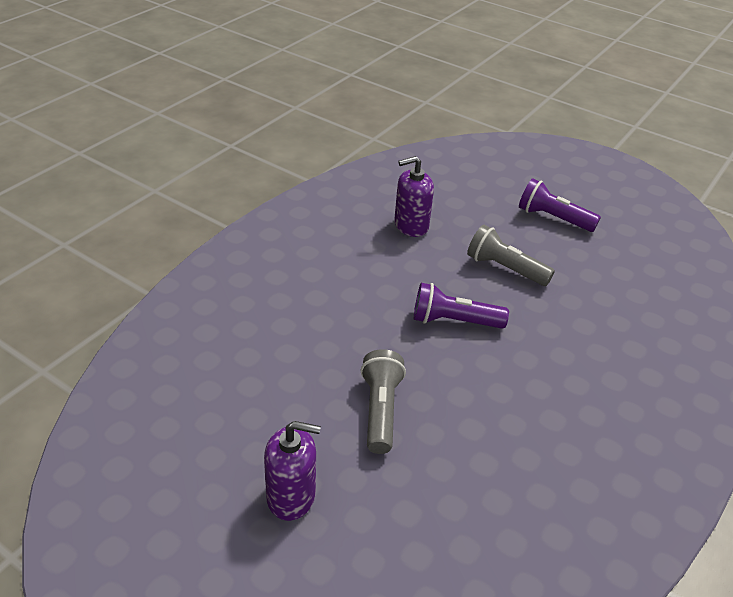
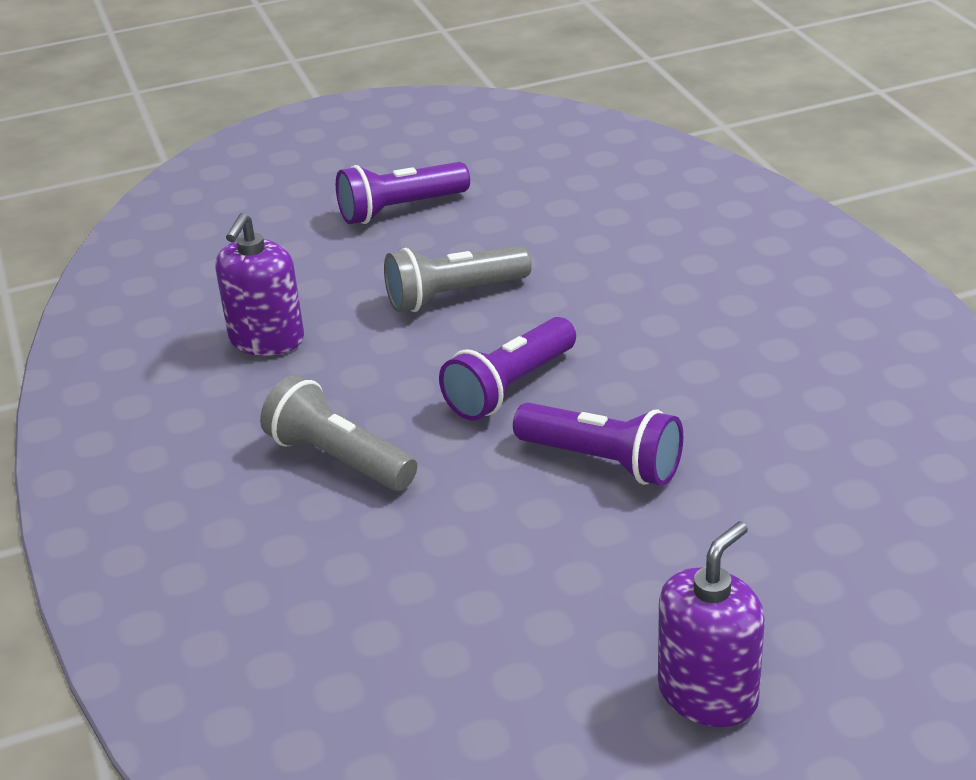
camera: 50 degrees left, 5 degrees down
(380, 410) = (618, 533): grey flashlight -> grey flashlight (339, 459)
(429, 381) = (602, 462): none -> purple flashlight

